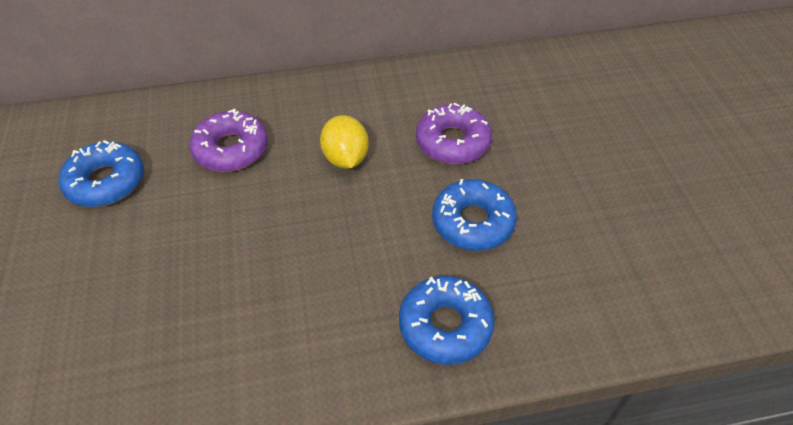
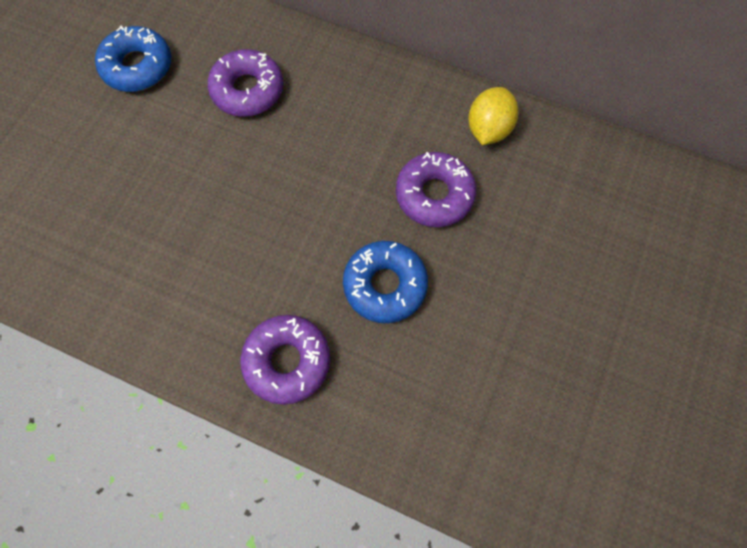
camera: 35 degrees right, 20 degrees up
(345, 158) = (331, 155): yellow lemon -> yellow lemon (488, 129)
(445, 325) = (287, 361): blue donut -> purple donut

